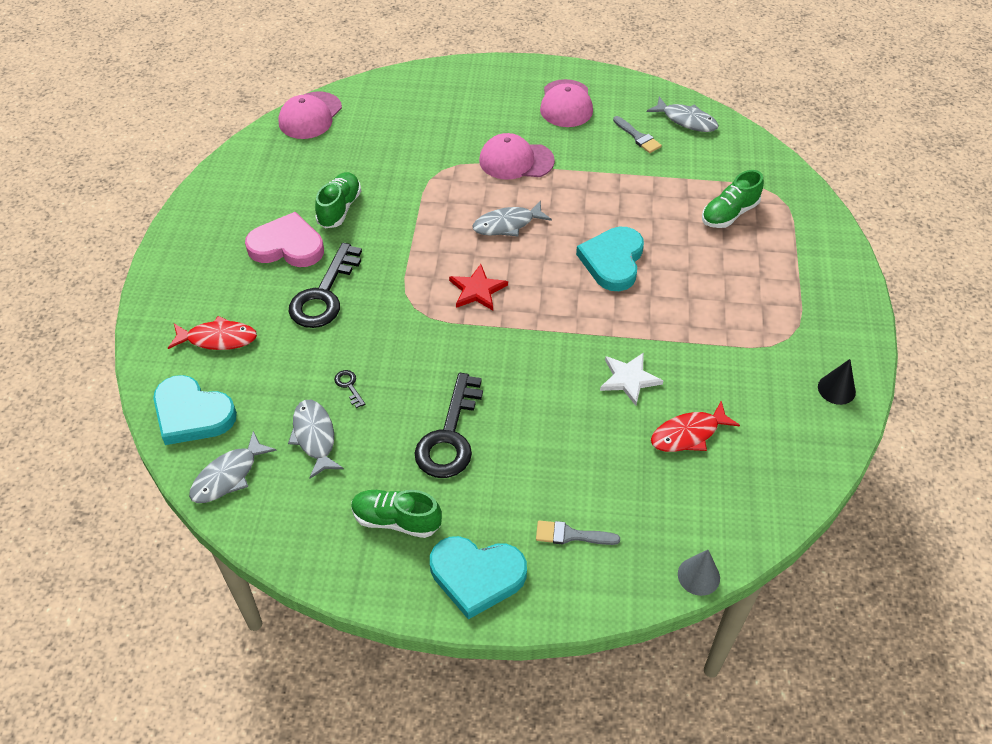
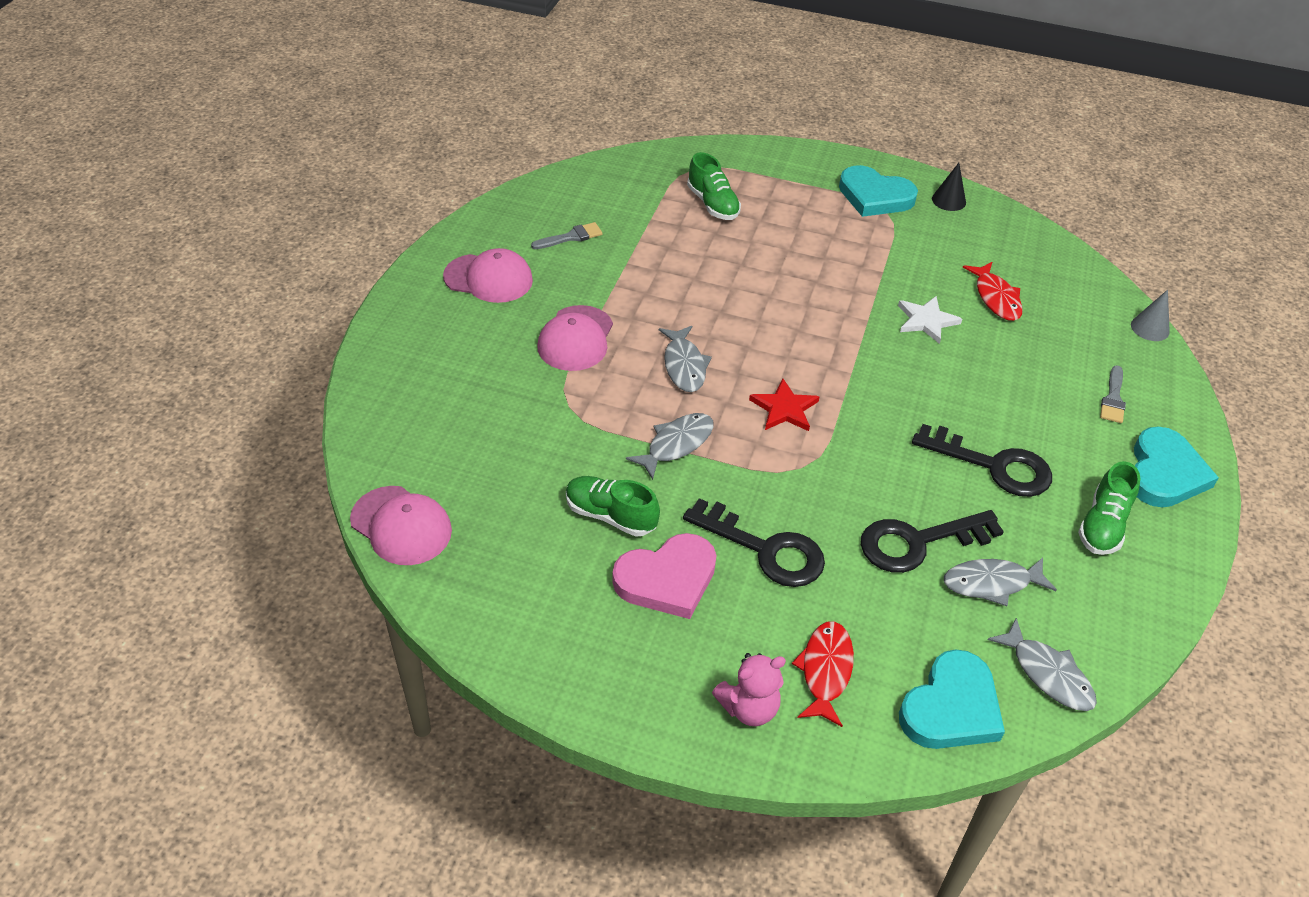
camera: 80 degrees left, 5 degrees down
(183, 301) = (749, 708): none -> pink teddy bear
(287, 246) = (667, 579): pink heart -> pink heart turned 135 degrees counterclockwise
(349, 386) = (917, 542): black key -> black key, size x2.49
(612, 261) = (762, 297): turquoise heart -> turquoise heart (875, 196)
(686, 120) = (557, 197): grey fish -> grey fish (676, 444)

